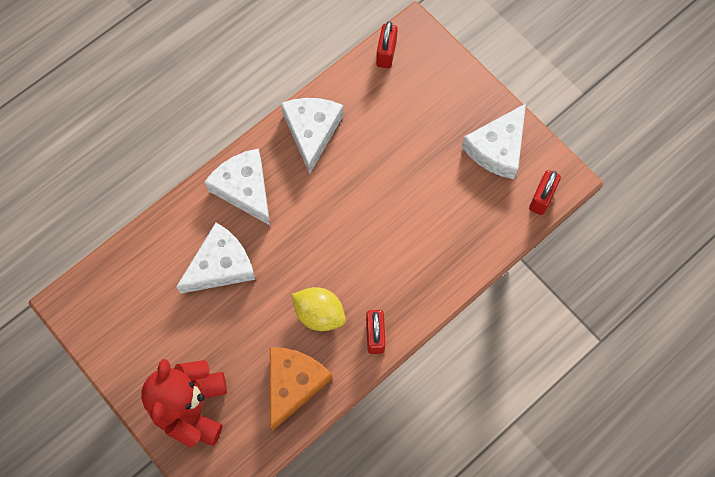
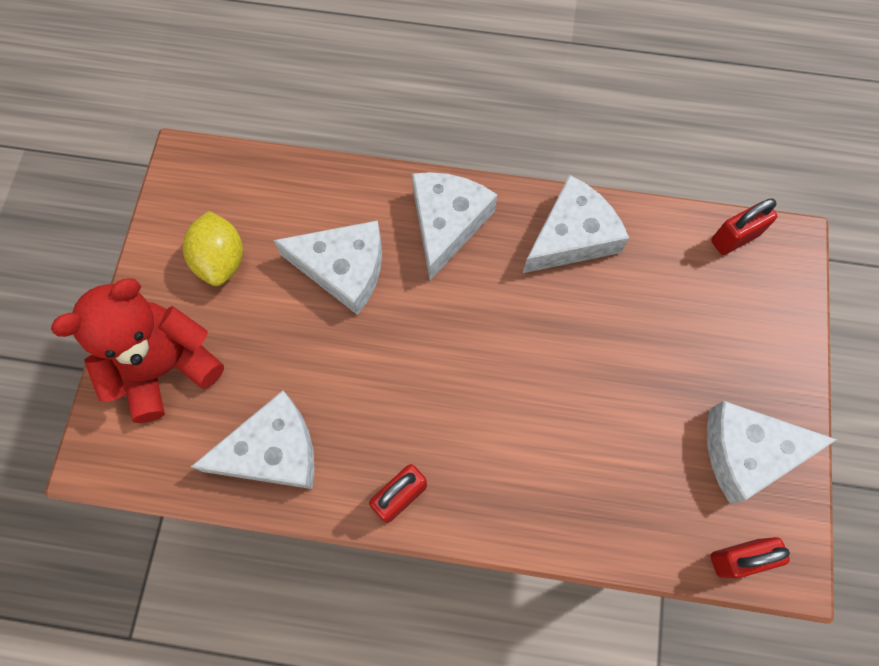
camera: 50 degrees right, 0 degrees up
(293, 383) = (273, 451): orange cheese -> white cheese
(319, 314) = (374, 413): yellow lemon -> yellow lemon (221, 260)

